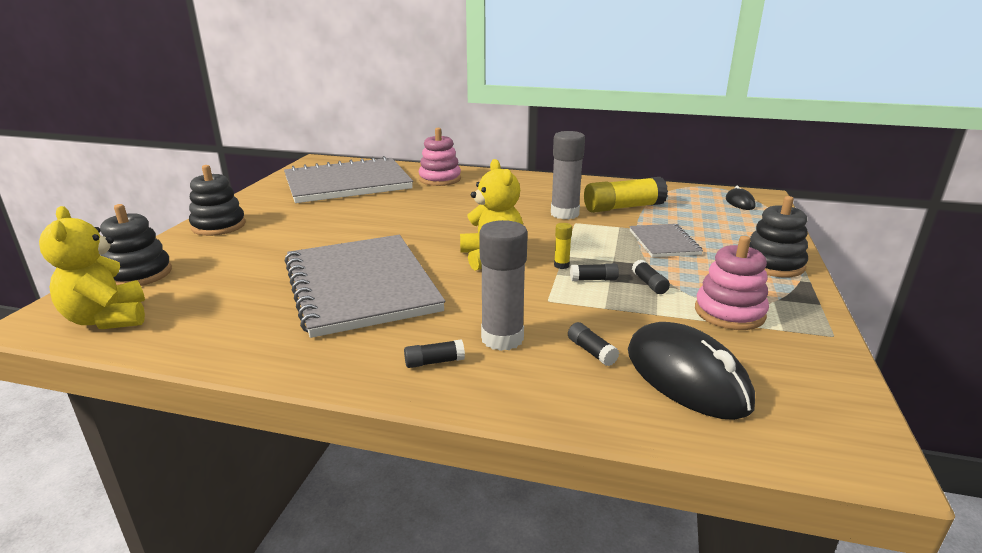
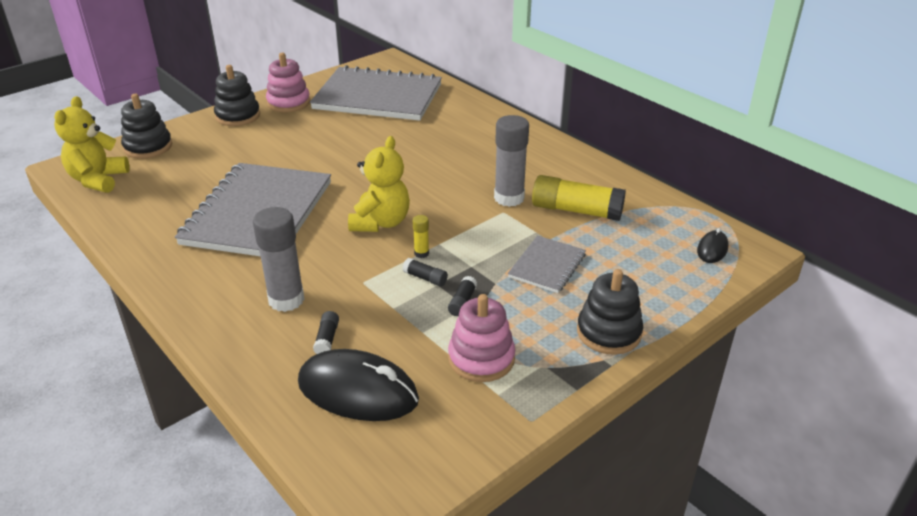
camera: 35 degrees right, 10 degrees up
(434, 362) = (223, 297): black glue stick -> none
(440, 179) = (459, 116): pink stacking toy -> pink stacking toy (288, 103)
(686, 377) = (358, 391): black mouse -> black mouse turned 75 degrees counterclockwise

